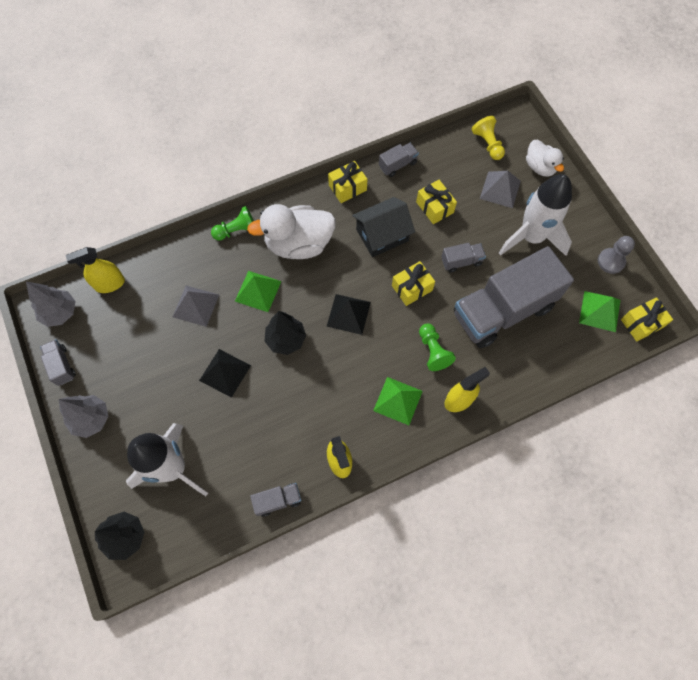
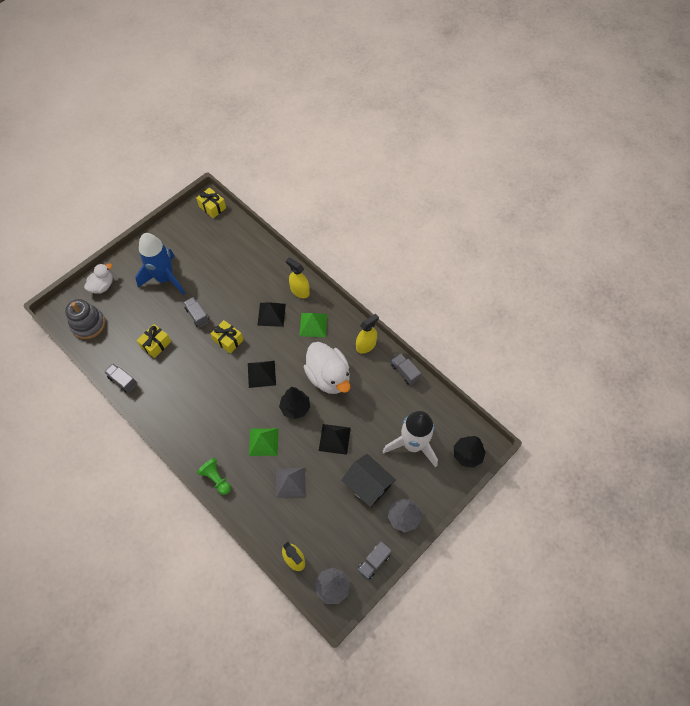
camera: 110 degrees left, 5 degrees down
(299, 244) = (215, 427): white duck -> white duck (328, 376)
(347, 188) = (154, 410): yellow gift -> none
(382, 235) = (190, 372): black house -> black house (368, 485)
(433, 351) = (271, 314): green pawn -> black pyramid
(487, 144) = (88, 324): yellow pawn -> grey stacking toy
(500, 189) = (129, 306): grey pyramid -> none
(503, 311) = (228, 282): grey truck -> none
(531, 237) = (165, 278): white rocket -> blue rocket
(599, 311) = (211, 230): green pyramid -> none
(611, 261) = (171, 230): grey pawn -> none

